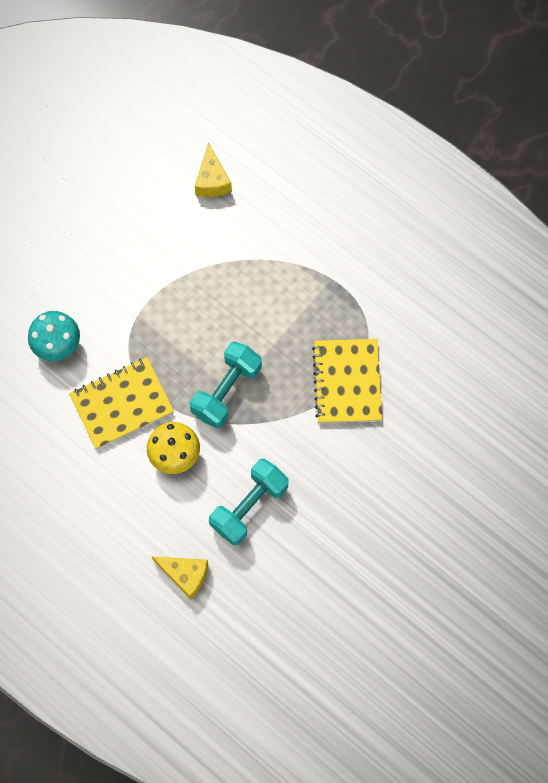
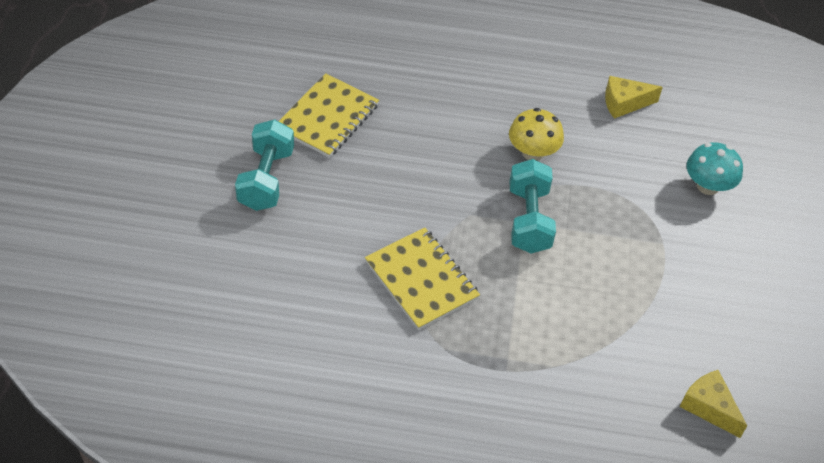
camera: 145 degrees right, 20 degrees down
(122, 404) = (610, 168): yellow notebook -> yellow notebook (327, 117)
(185, 575) = (454, 78): yellow cheese -> yellow cheese (624, 103)
(249, 506) = (438, 144): turquoise dumbbell -> turquoise dumbbell (266, 179)

